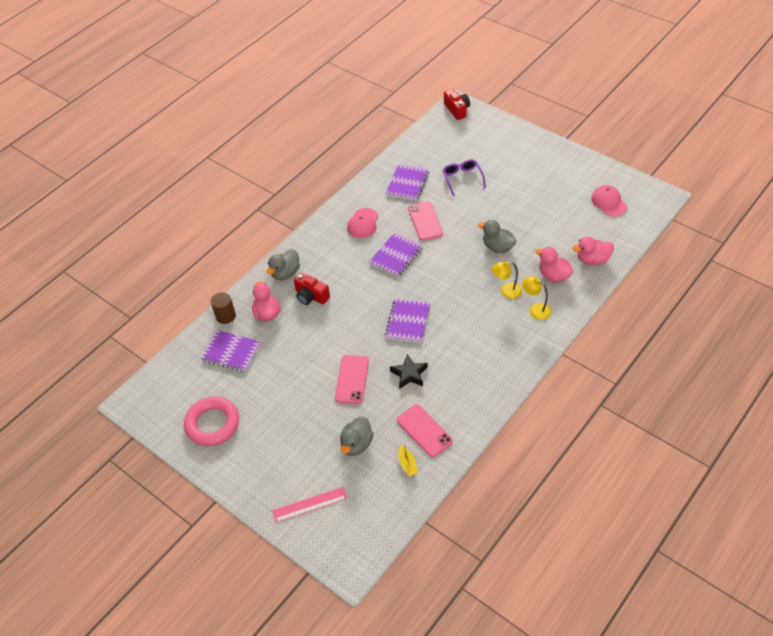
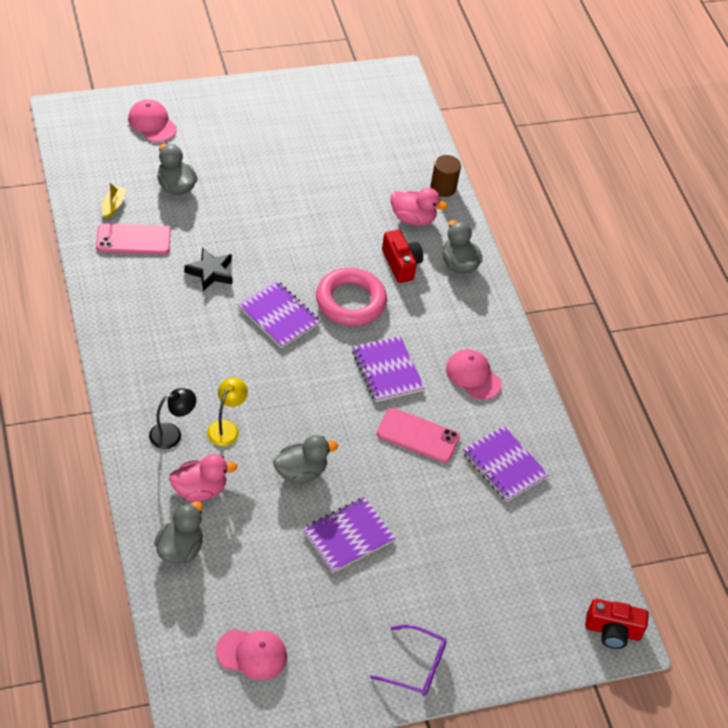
camera: 115 degrees right, 0 degrees up
(212, 424) = (312, 112): pink ring -> pink ring (350, 301)
(231, 352) = (387, 167): purple notebook -> purple notebook (348, 536)
(309, 504) = (152, 123): pink ruler -> pink cap
(311, 296) = (401, 264): red camera -> red camera turned 90 degrees clockwise
(352, 379) = (253, 228): pink phone -> none
(407, 464) = (113, 205): yellow boat -> yellow boat turned 90 degrees clockwise
(462, 179) = (457, 528): purple glasses -> purple glasses (416, 666)
(536, 309) = (172, 434): yellow lamp -> black lamp
(592, 260) = (180, 549): pink duck -> grey duck

